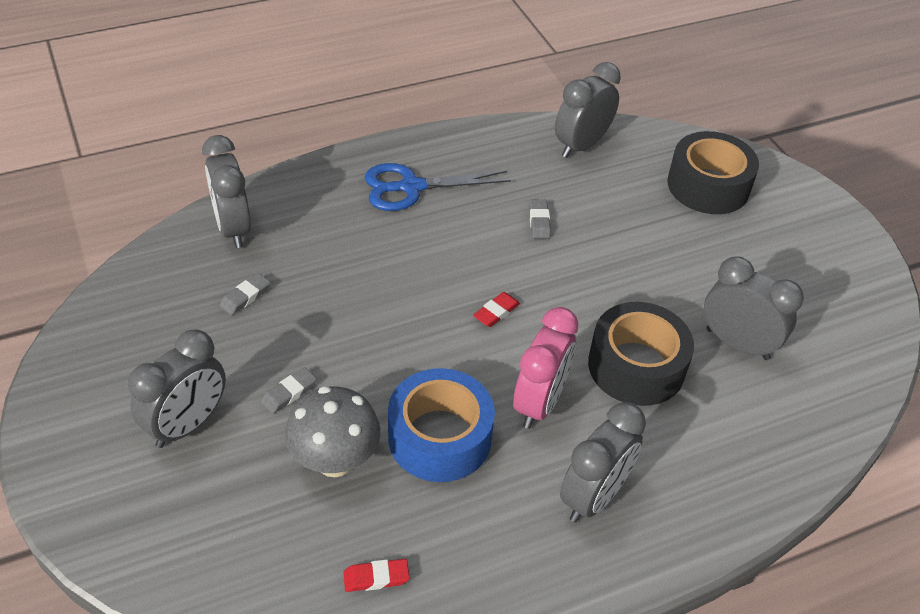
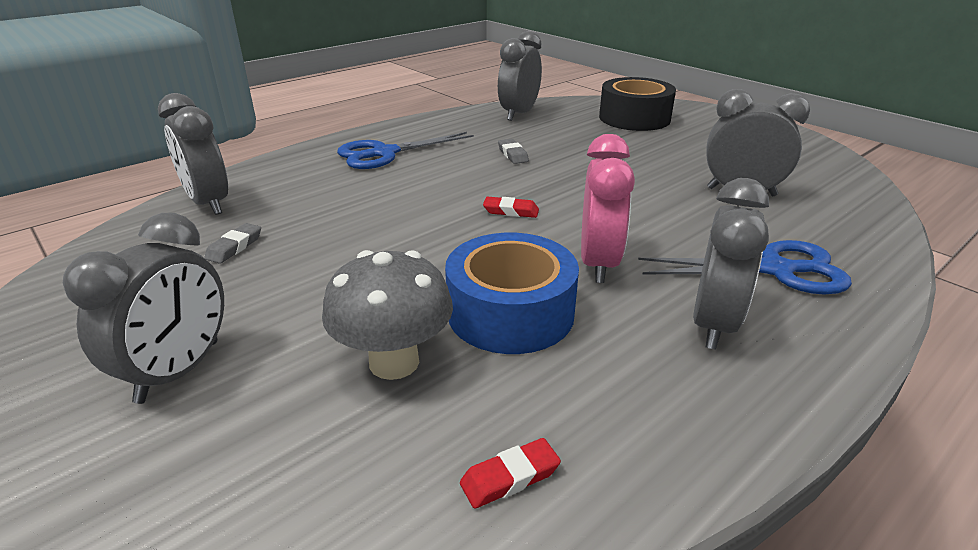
camera: 15 degrees left, 15 degrees down
(289, 393) = (311, 313): grey eraser -> none
(496, 312) = (511, 211): red eraser -> red eraser turned 75 degrees clockwise
(636, 366) = (668, 221): black tape -> none
(690, 455) = (775, 270): none -> blue scissors

